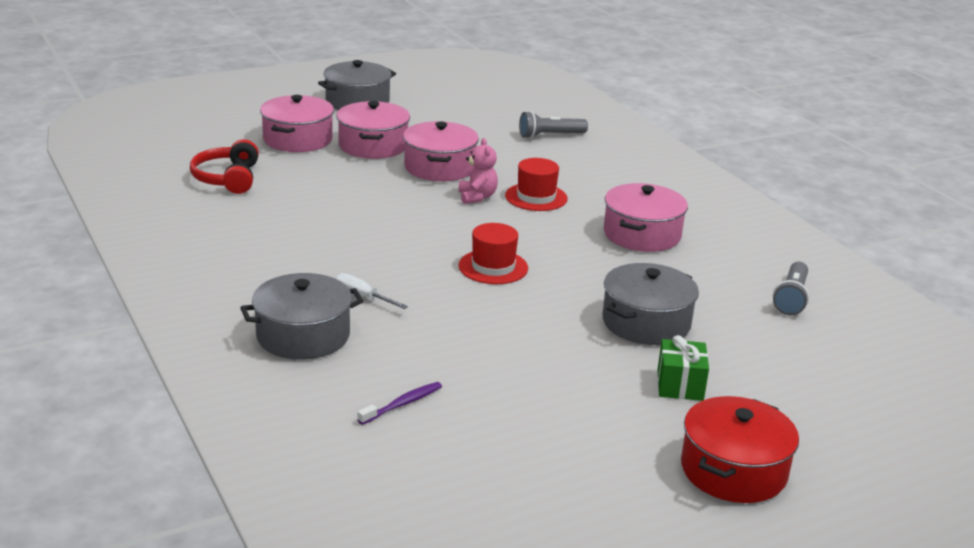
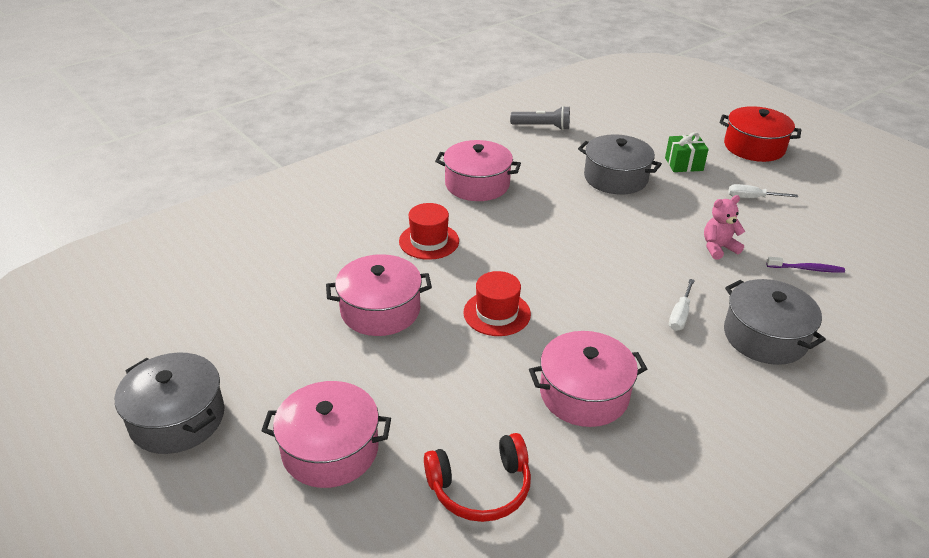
camera: 100 degrees left, 10 degrees up
(373, 146) = (333, 373): pink pot -> pink pot (584, 394)
(402, 404) = (806, 269): purple toothbrush -> purple toothbrush turned 150 degrees clockwise
(477, 197) = (444, 276): pink teddy bear -> pink teddy bear (718, 248)
(493, 267) = (579, 251): red hat -> red hat (497, 313)
(550, 136) = (271, 245): grey flashlight -> none
(577, 417) = (752, 198): none -> white screwdriver

